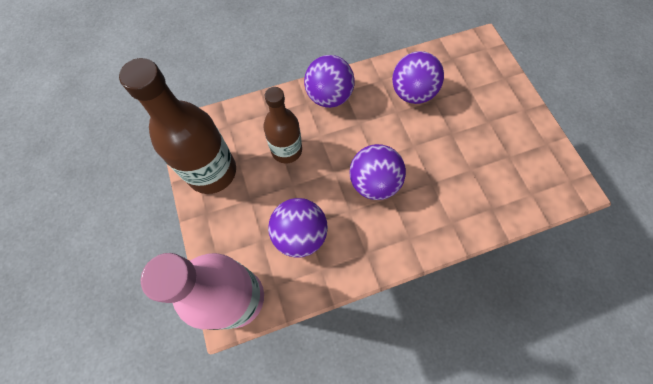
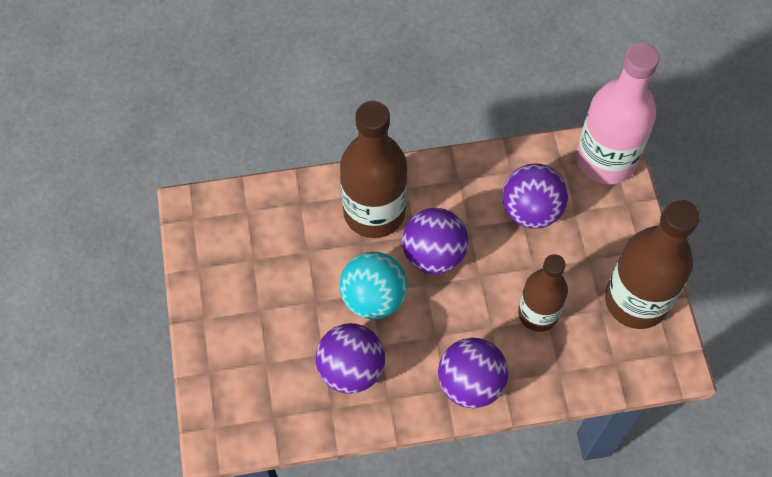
camera: 170 degrees left, 5 degrees down
(410, 142) = (373, 298): none -> turquoise ball
(430, 210) = (374, 212): none -> brown bottle

